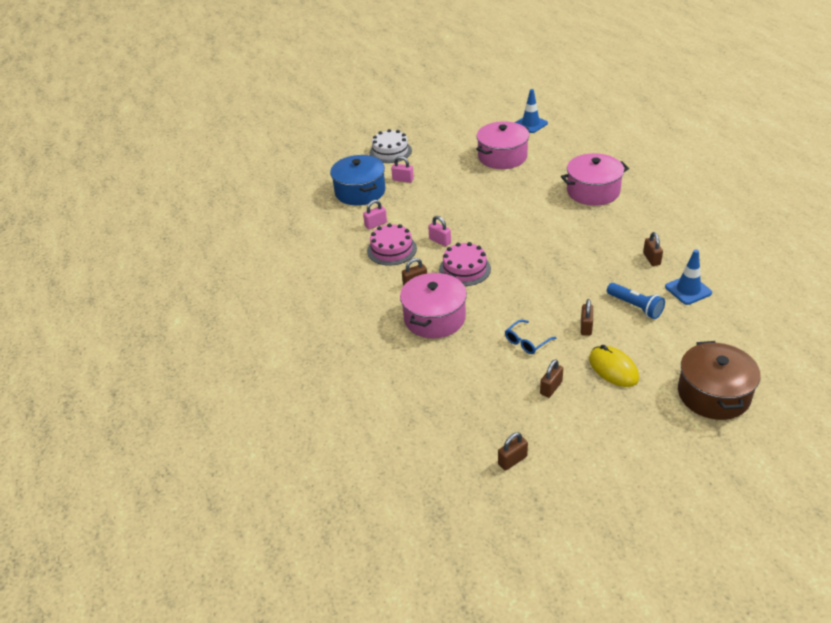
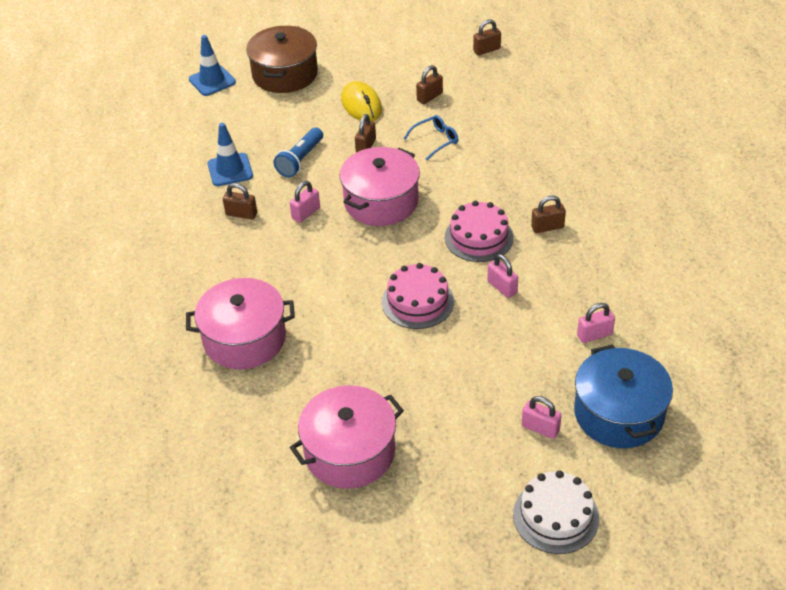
camera: 170 degrees left, 5 degrees up
(391, 249) = (573, 284): pink cake -> pink cake (417, 301)
(434, 318) = (531, 180): pink pot -> pink pot (381, 202)
(530, 124) = (258, 541): blue traffic cone -> blue traffic cone (212, 81)
(602, 266) = (306, 213): none -> pink padlock
(635, 307) = (300, 160): blue flashlight -> blue flashlight turned 120 degrees counterclockwise
(651, 259) = (241, 214): brown padlock -> brown padlock turned 75 degrees counterclockwise

